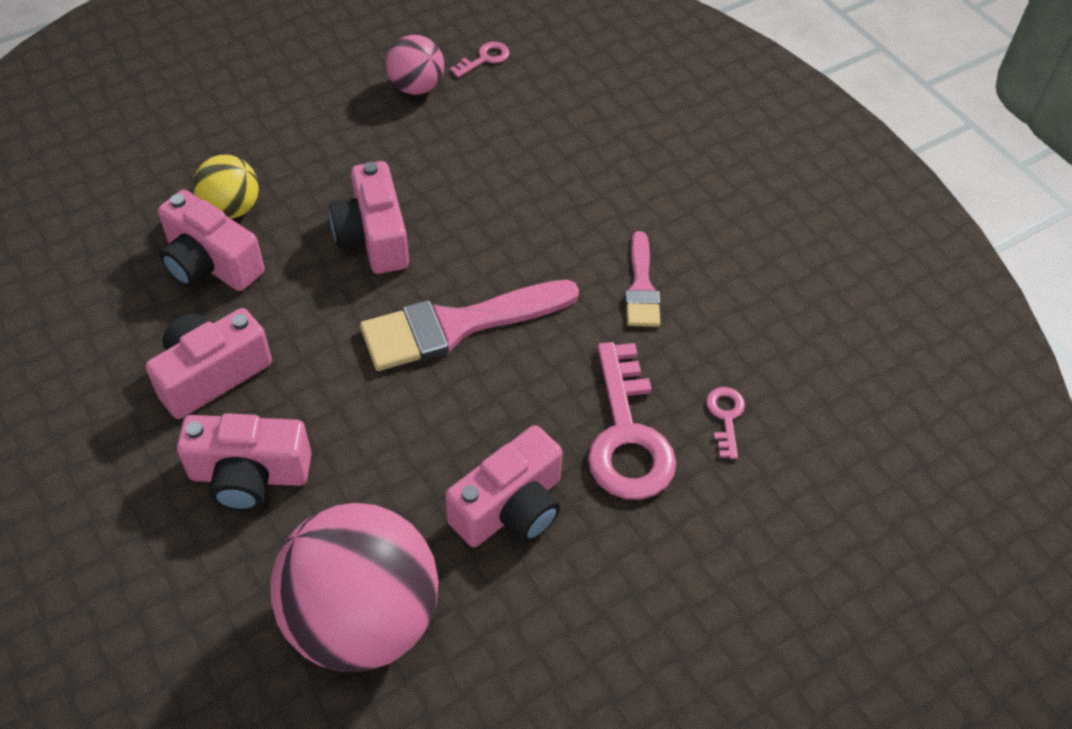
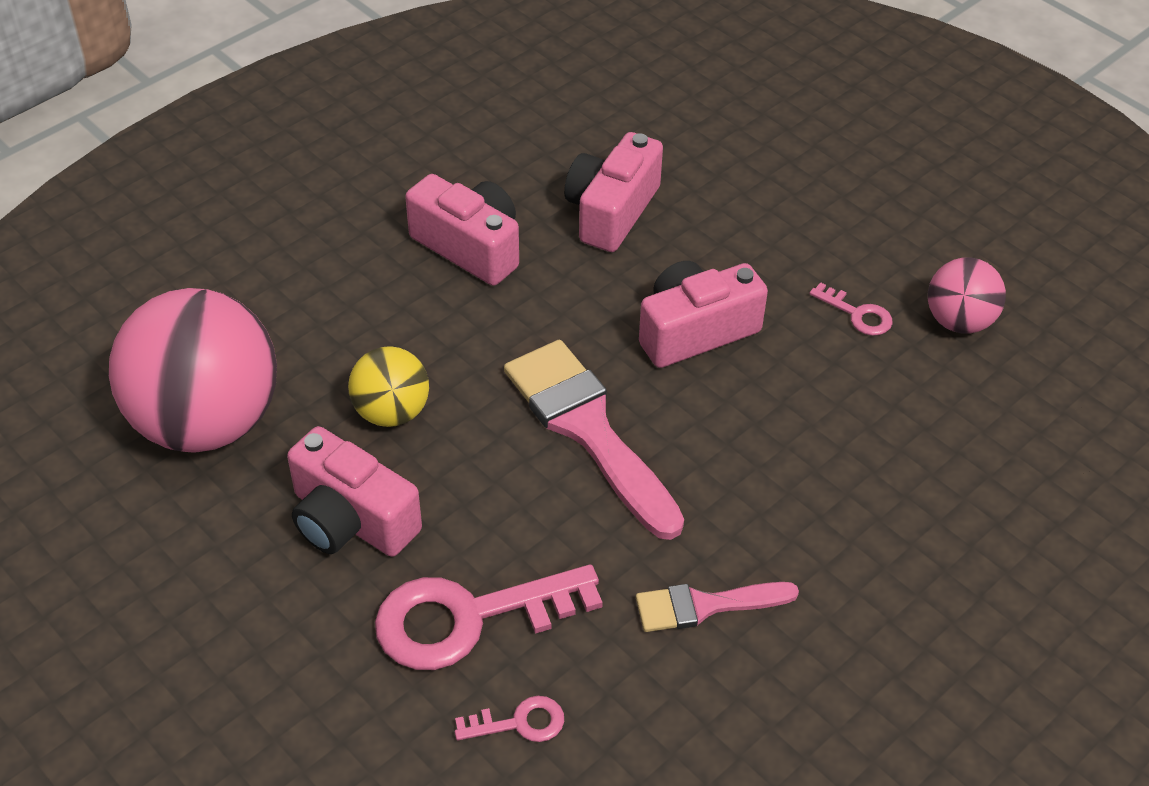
camera: 80 degrees right, 5 degrees down
(231, 208) = (693, 208): yellow ball -> yellow ball (391, 412)
(249, 475) = (356, 303): pink camera -> none
(484, 59) = (1047, 378): pink key -> pink key (857, 314)

